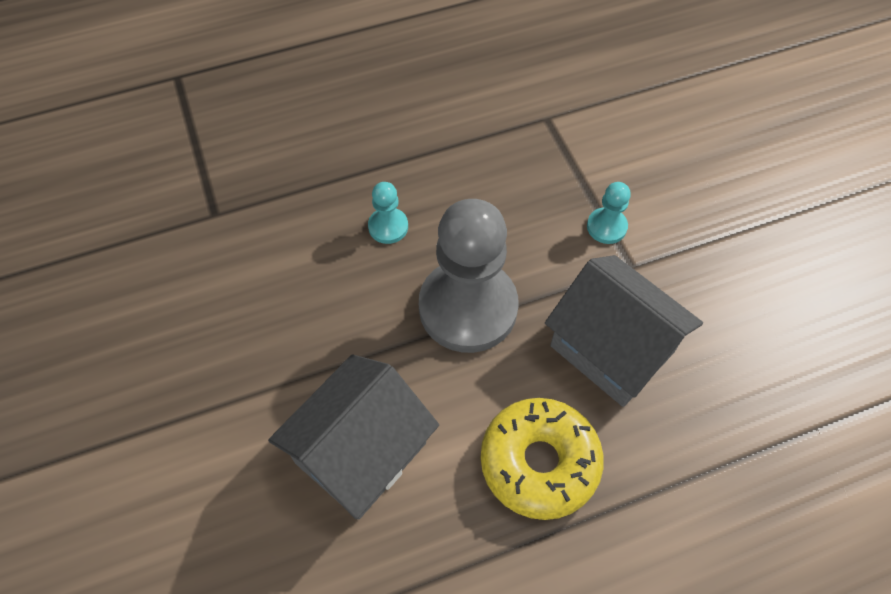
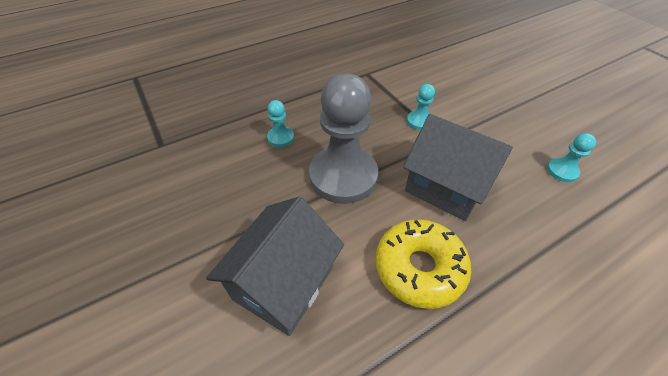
camera: 10 degrees left, 10 degrees down
(798, 350) = (562, 171): none -> turquoise pawn

